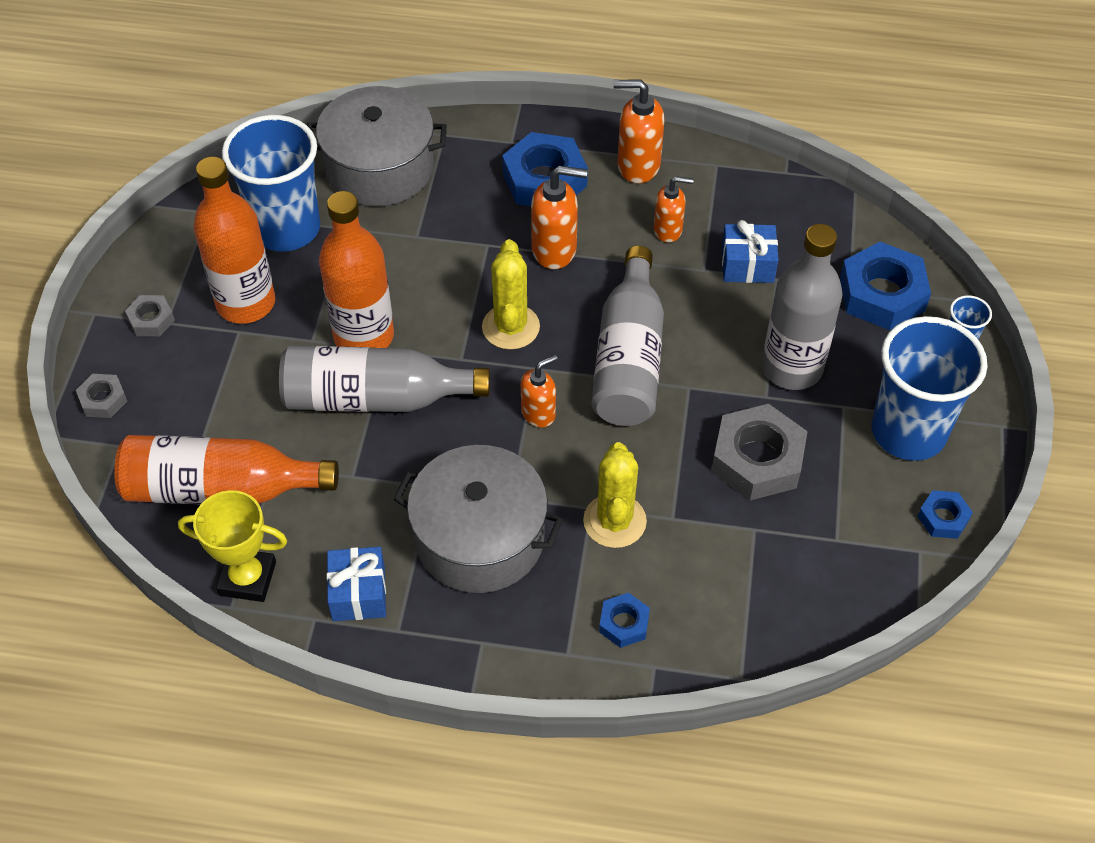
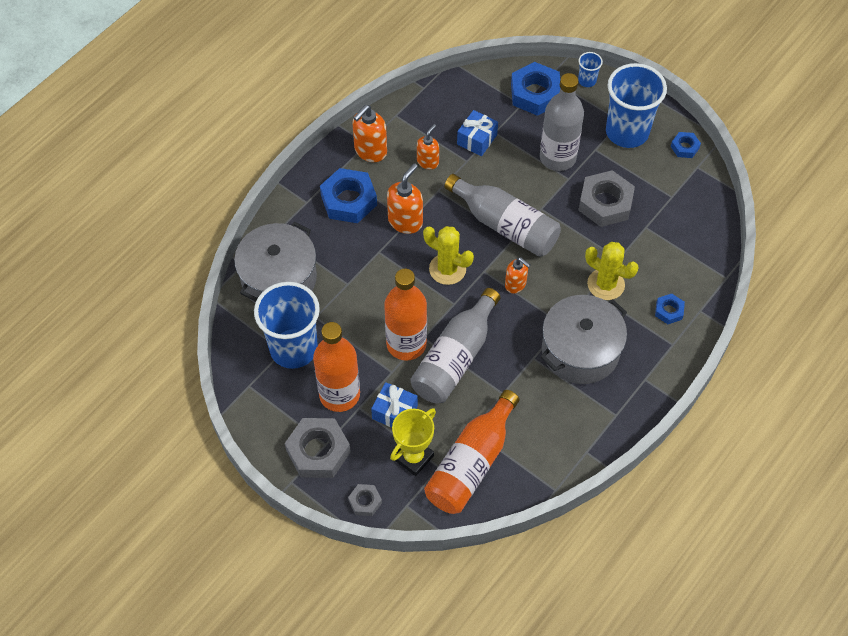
camera: 60 degrees left, 5 degrees up
(151, 320) = (318, 451): grey nut -> grey nut, size x1.96
(247, 578) = (541, 474): yellow trophy -> yellow trophy (413, 457)
(358, 593) = (582, 423): blue gift -> blue gift (394, 412)
(538, 413) = (515, 284): orange soap dispenser -> orange soap dispenser turned 135 degrees clockwise

